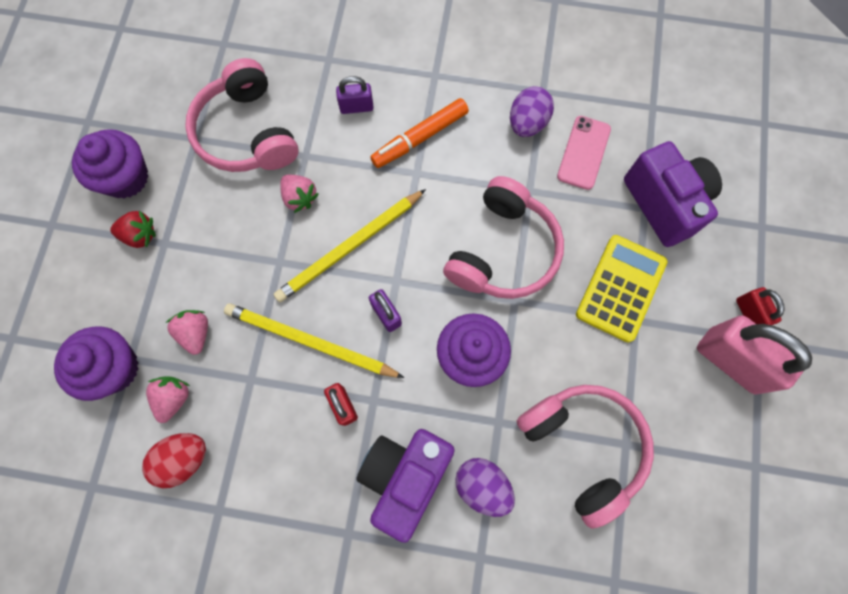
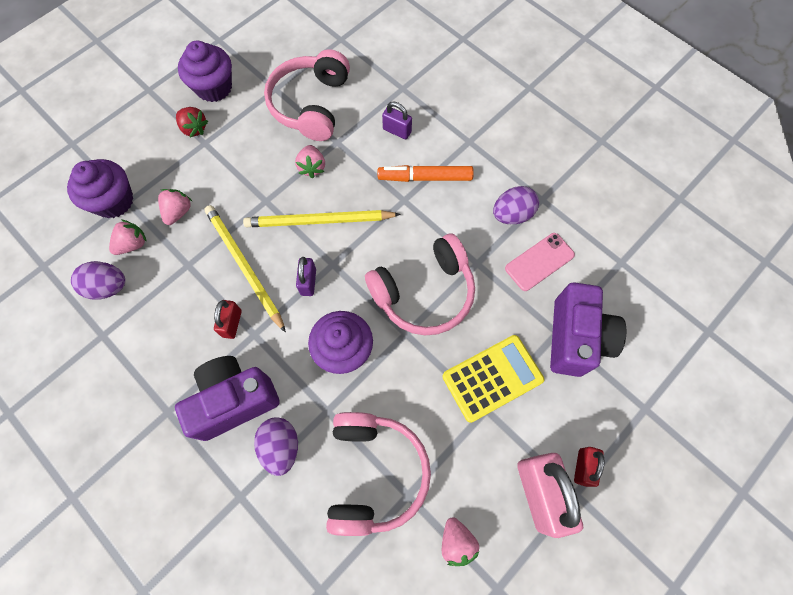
camera: 35 degrees right, 5 degrees down
(184, 459) = (108, 287): red egg -> purple egg
(695, 453) = (456, 542): none -> pink strawberry

